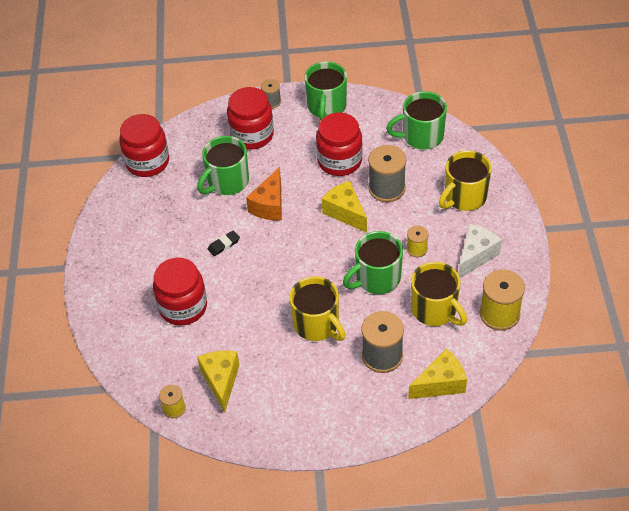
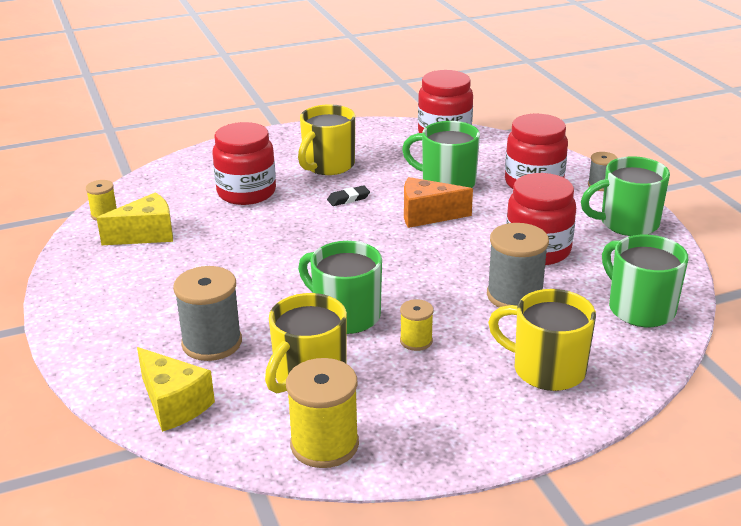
camera: 70 degrees right, 20 degrees down
(224, 245) = (348, 198): black eraser -> black eraser turned 60 degrees counterclockwise
(317, 324) = (249, 283): yellow mug -> yellow mug (328, 165)
(345, 212) = (448, 270): yellow cheese -> none
(475, 256) = (432, 400): white cheese -> none

